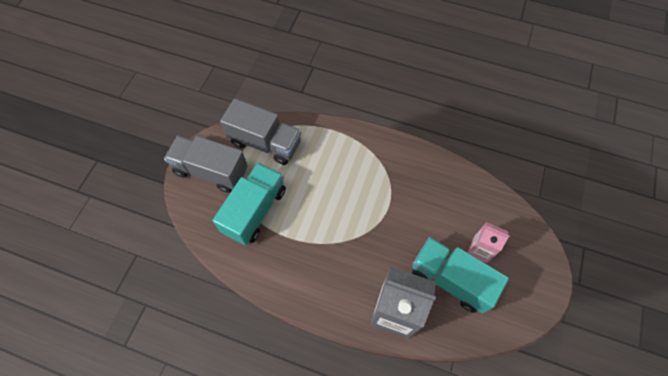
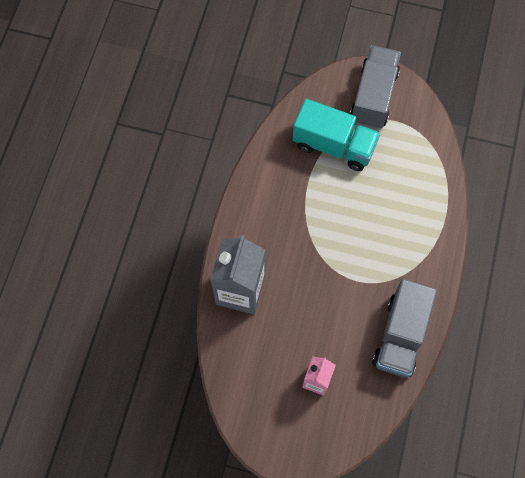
camera: 85 degrees right, 5 degrees up
(265, 143) = (416, 144): grey truck -> grey truck (400, 335)
(450, 279) = (279, 348): turquoise truck -> none

